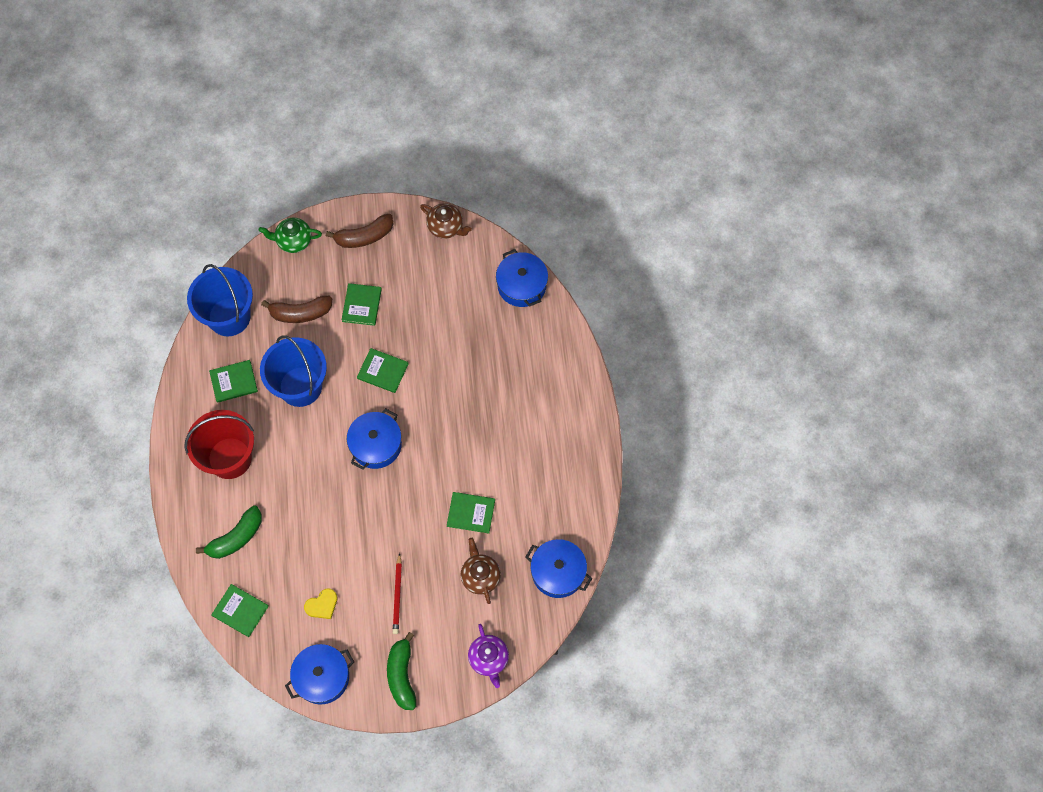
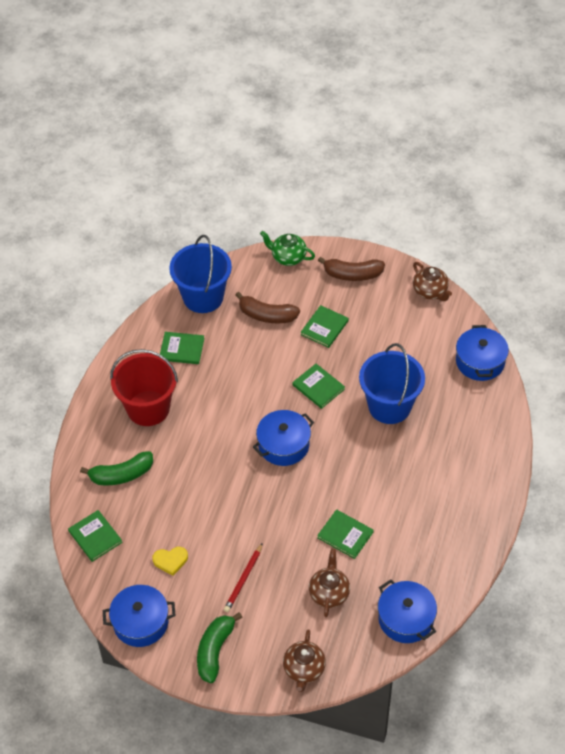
camera: 25 degrees right, 15 degrees down
(300, 386) = (238, 373): blue bucket -> blue bucket (389, 406)
(489, 659) = (304, 669): purple teapot -> brown teapot

